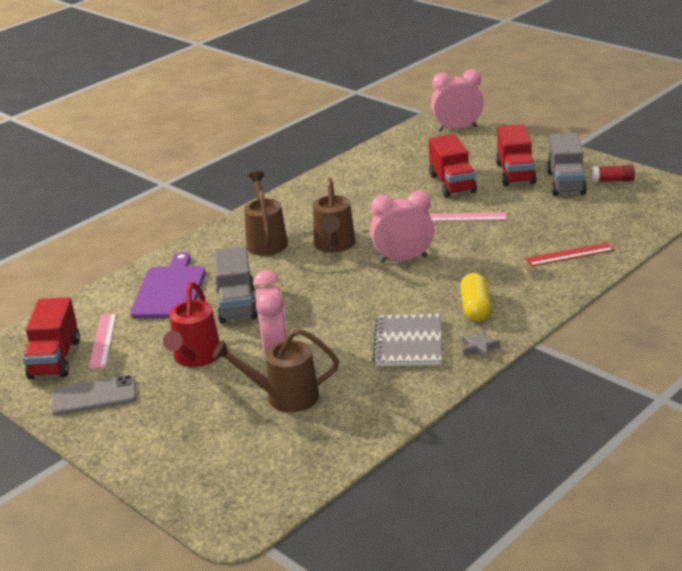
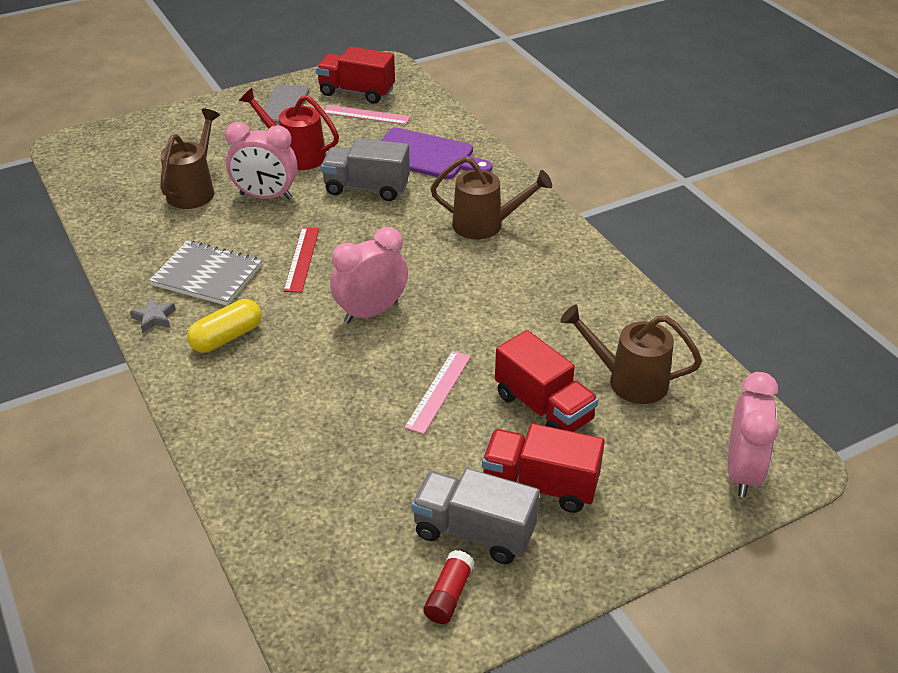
camera: 105 degrees right, 10 degrees up
(334, 245) = (440, 269): brown watering can -> brown watering can (628, 381)
(403, 259) = (371, 312): pink clock -> pink clock turned 135 degrees counterclockwise
(452, 184) = (543, 408): red truck -> red truck turned 135 degrees counterclockwise
(475, 308) = (226, 337): yellow capsule -> yellow capsule turned 60 degrees counterclockwise
(569, 254) = (273, 455): red ruler -> red ruler (301, 259)

